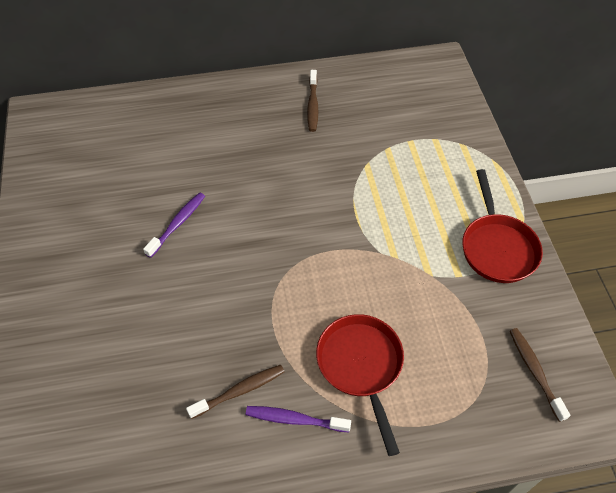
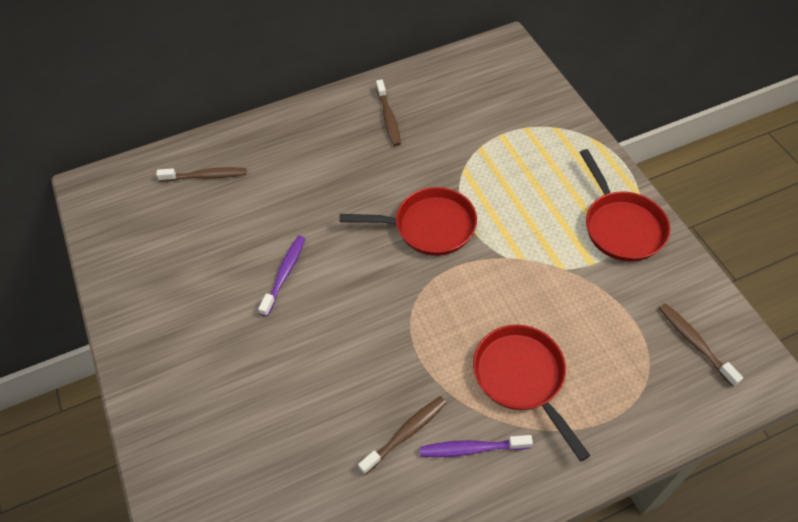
camera: 10 degrees left, 0 degrees up
(137, 124) = (206, 176): none -> brown toothbrush
(319, 209) = (429, 226): none -> red pan

